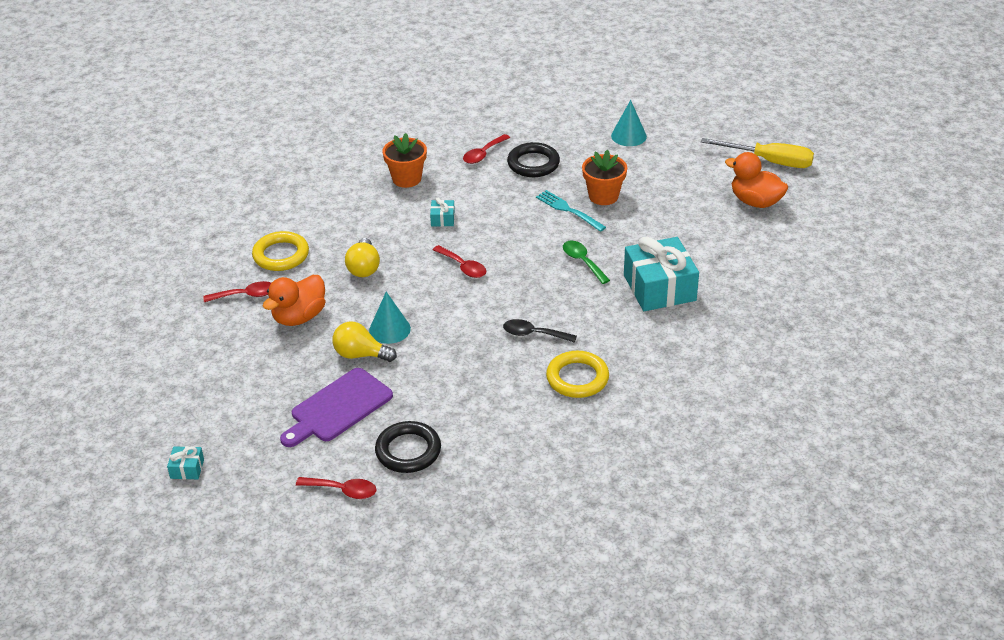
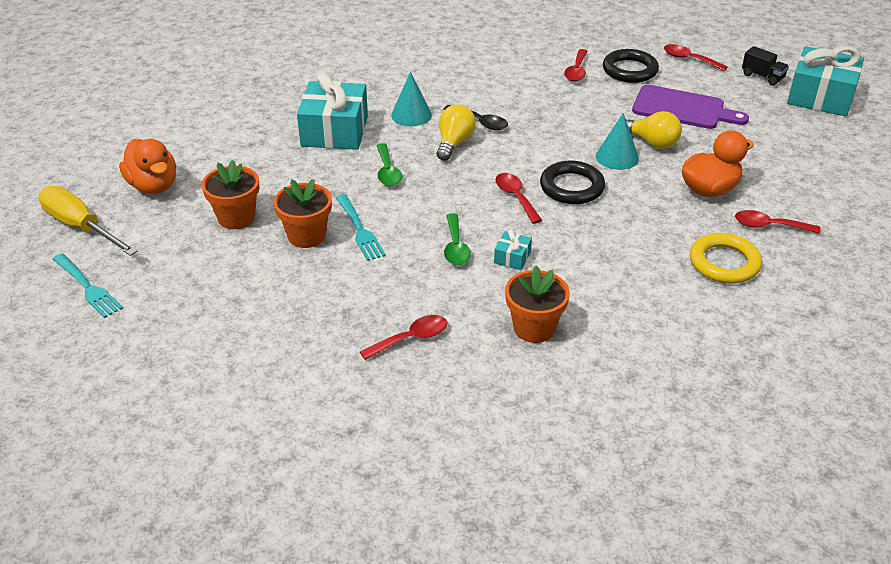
camera: 160 degrees left, 0 degrees up
(187, 469) = (820, 97): turquoise gift -> turquoise gift, size x2.34
(253, 484) = (762, 77): none -> black truck
(338, 408) = (683, 109): purple cutting board -> purple cutting board turned 45 degrees clockwise
(364, 268) = (627, 223): yellow light bulb -> yellow light bulb (454, 143)
(467, 432) = (576, 71): none -> red spoon
(488, 216) = (455, 247): none -> green spoon
(533, 164) = (355, 303): black ring -> black ring (572, 187)
(577, 378) = (464, 84): yellow ring -> none
(628, 136) = (201, 311): turquoise cone -> turquoise cone (411, 115)
(667, 195) = (236, 217): none -> orange flower pot
(715, 130) = (87, 287): none -> turquoise fork

